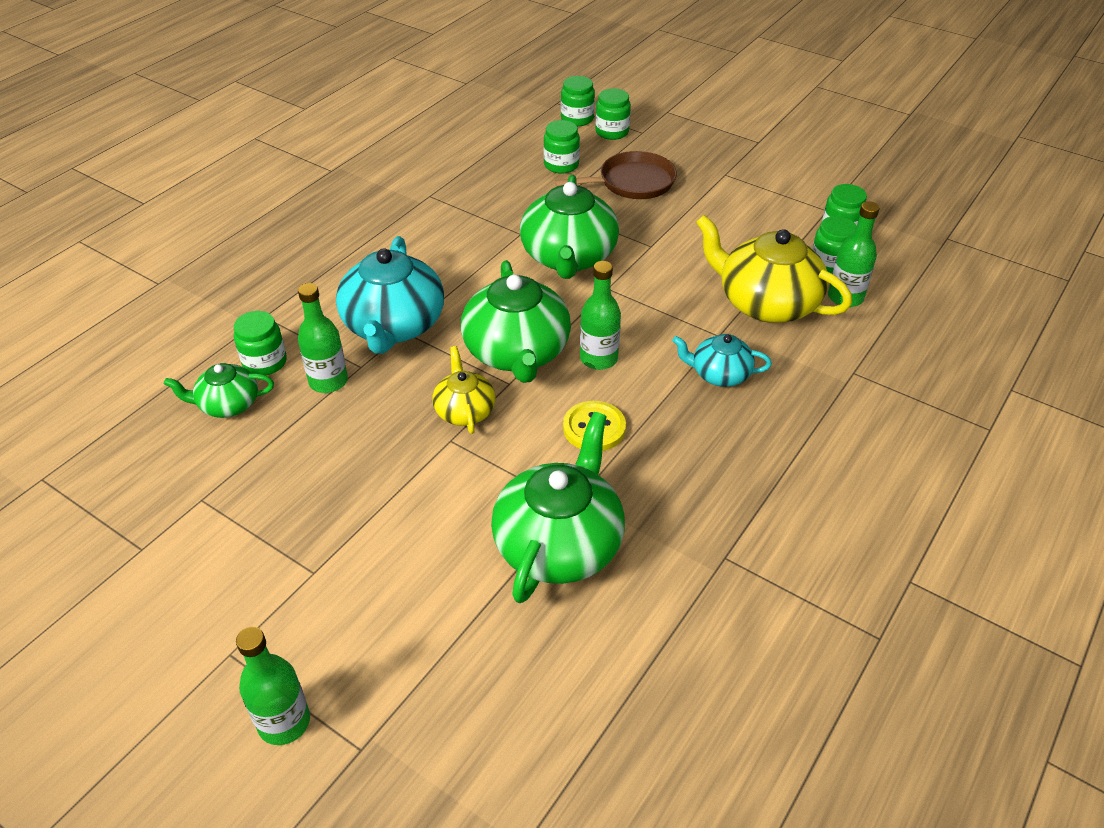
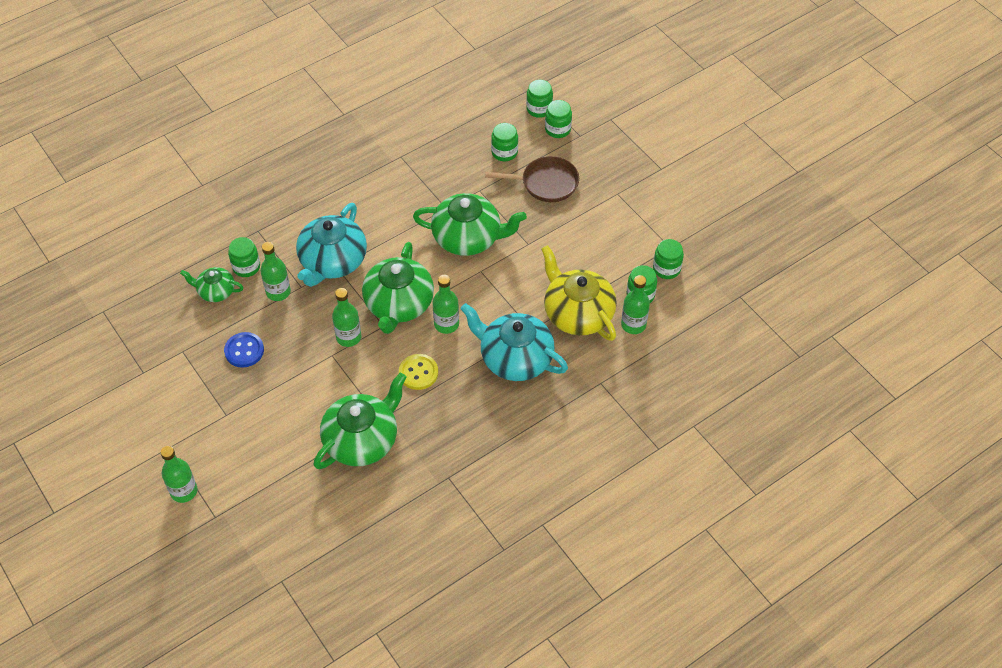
camera: 20 degrees right, 10 degrees up
(307, 471) = (244, 351): none -> blue button
(464, 410) = (348, 337): yellow teapot -> green bottle
(568, 257) = (468, 238): green teapot -> green teapot turned 105 degrees counterclockwise
(719, 374) = (515, 358): turquoise teapot -> turquoise teapot, size x1.84

